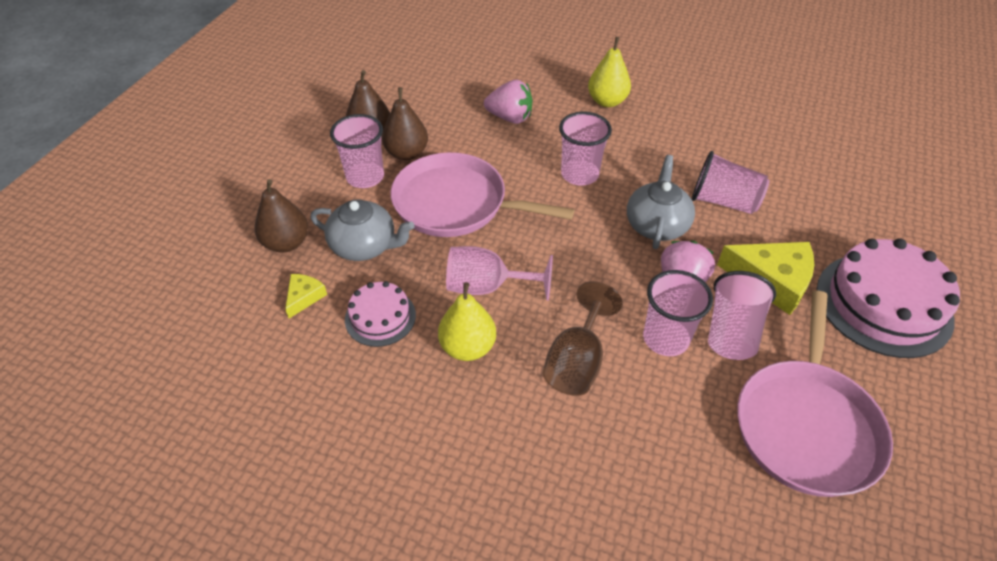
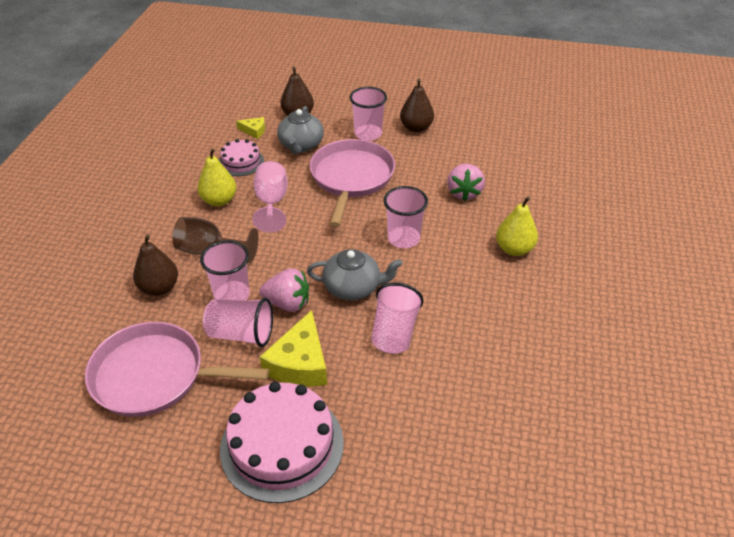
camera: 80 degrees right, 5 degrees down
(407, 153) = (400, 147): brown pear -> brown pear (159, 288)

